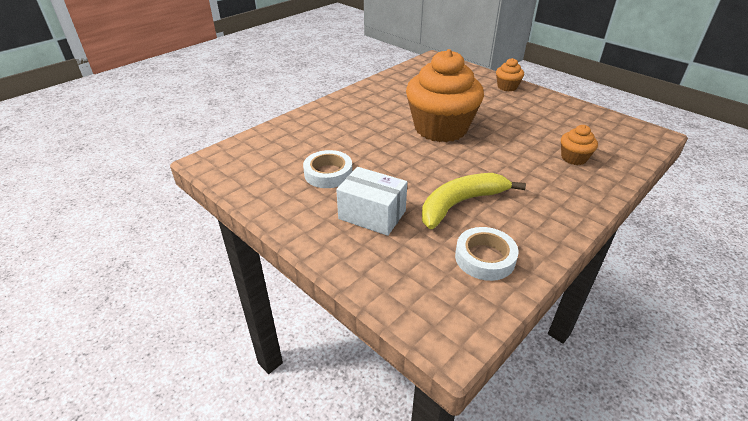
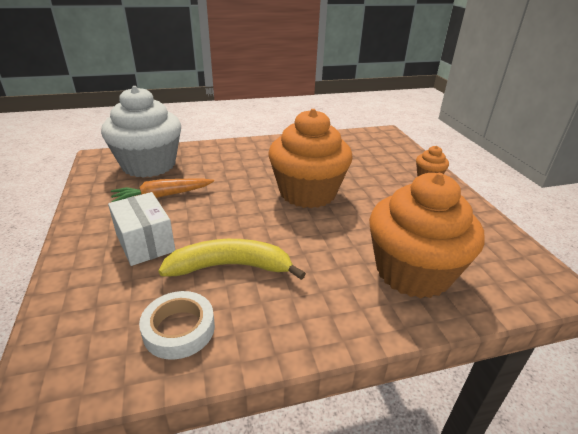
camera: 30 degrees right, 5 degrees down
(272, 151) = (149, 165): none -> white cupcake
(328, 173) = (162, 196): white tape -> orange carrot
(574, 158) = (413, 272): orange cupcake -> orange cupcake, size x2.33

